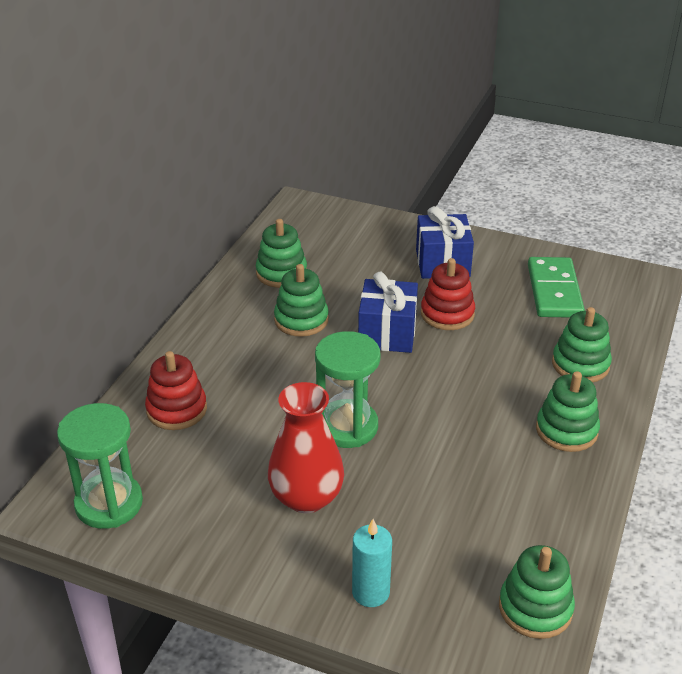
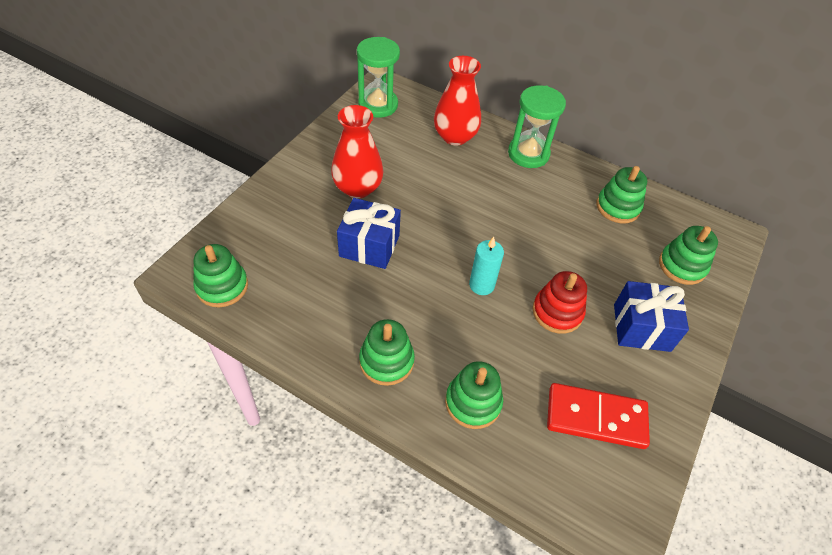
camera: 95 degrees right, 15 degrees up
(176, 410) = (455, 136): red stacking toy -> red vase
(301, 320) = (551, 211): green stacking toy -> green stacking toy (682, 266)
(347, 427) = (421, 219): green hourglass -> green hourglass (528, 154)
(370, 592) = (269, 206): turquoise candle -> turquoise candle (481, 285)
(387, 333) = (531, 263): blue gift -> blue gift (369, 246)
(554, 291) = (596, 418): green domino -> red domino

